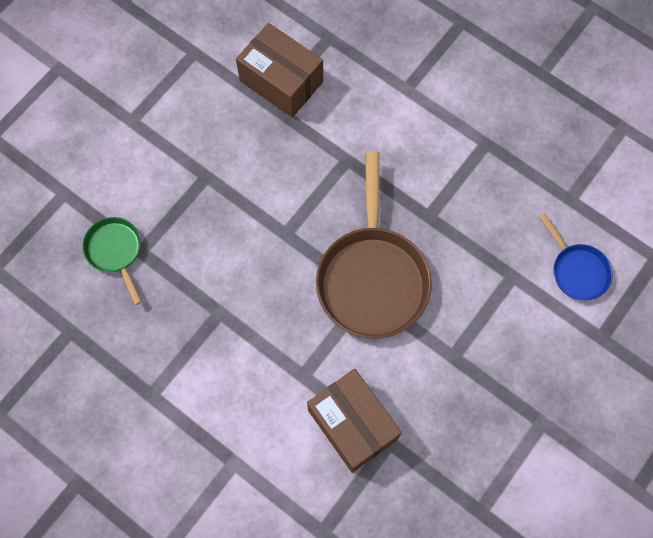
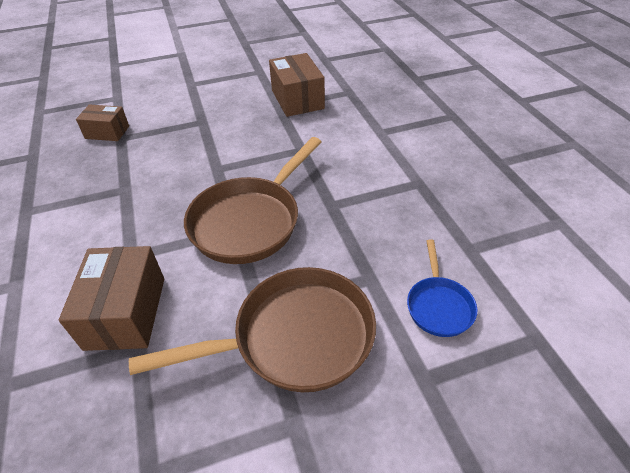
camera: 35 degrees right, 25 degrees down
(115, 252) = (107, 132): green pan -> brown box
(495, 363) = (294, 338): none -> brown pan

